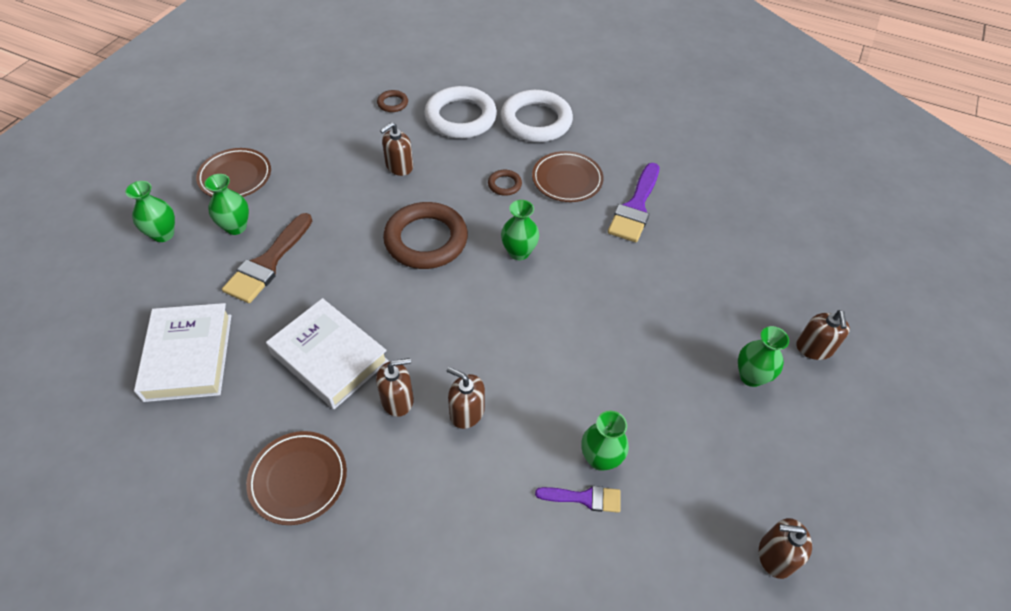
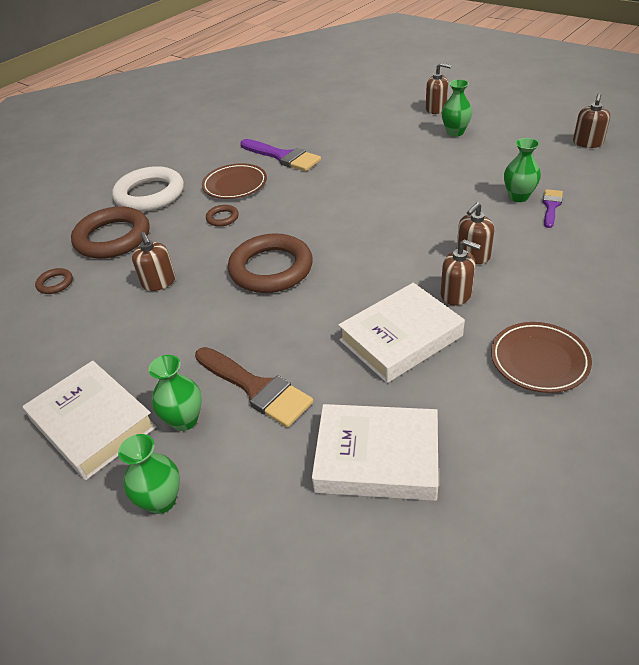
camera: 70 degrees left, 10 degrees down
(235, 177) = (93, 424): brown plate -> white book
(397, 400) = (456, 294): brown soap dispenser -> brown soap dispenser turned 120 degrees clockwise
(460, 117) = (113, 238): white ring -> brown ring
(519, 252) = (308, 216): green vase -> none

